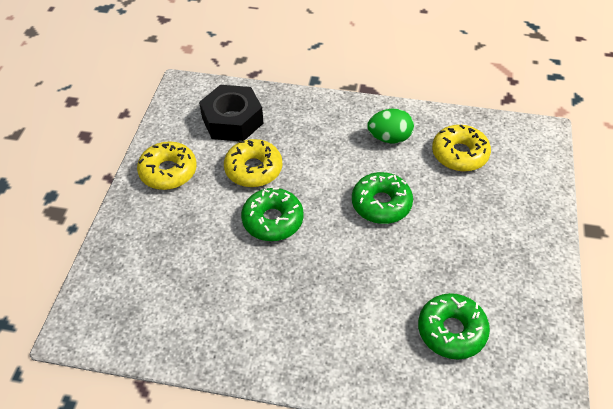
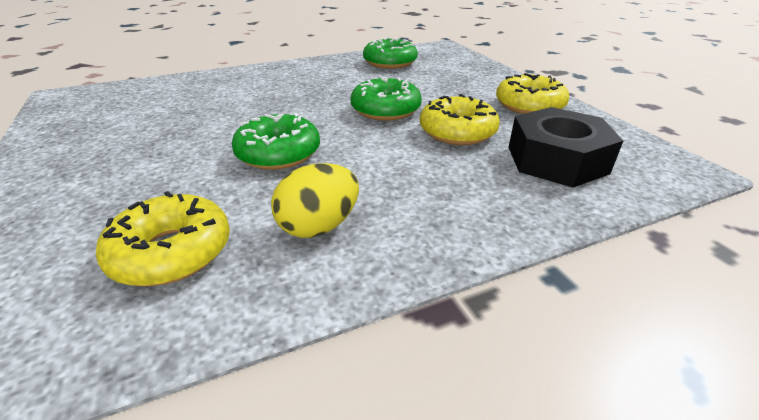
camera: 145 degrees right, 15 degrees down
(389, 138) = (319, 226): green egg -> yellow egg
(451, 331) = (160, 105): green donut -> green donut (390, 62)

